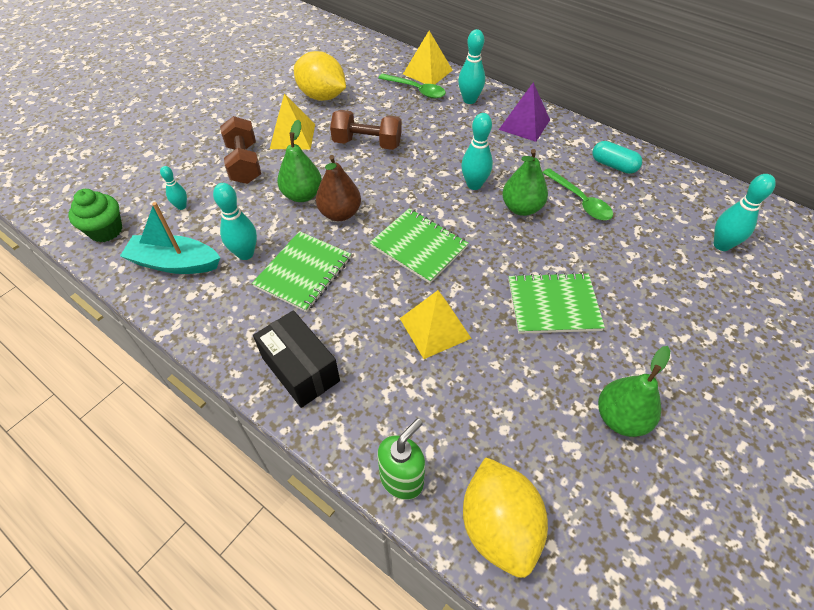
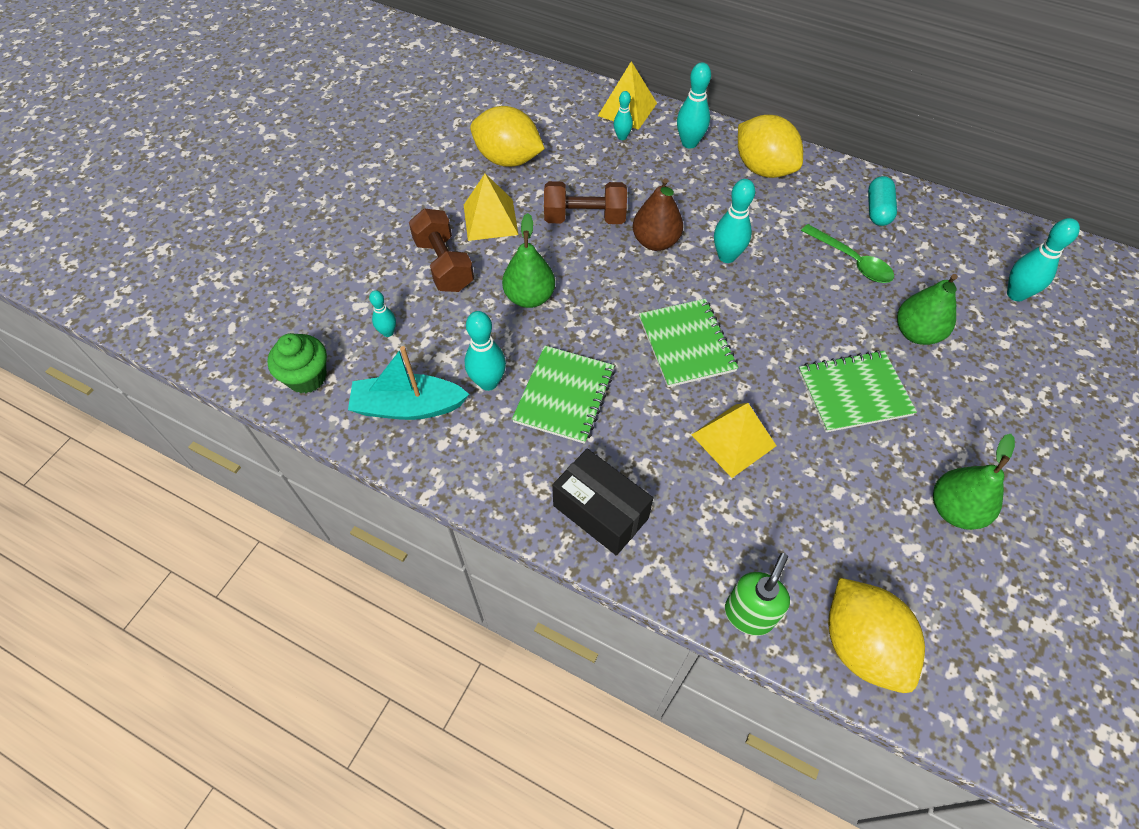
camera: 10 degrees left, 5 degrees up
(340, 213) = (582, 315): brown pear -> brown pear (655, 241)
(417, 90) = (622, 137): green spoon -> turquoise bowling pin
(419, 247) = (686, 344): green notebook -> green notebook turned 45 degrees clockwise
(521, 208) = (788, 279): green pear -> green pear (916, 333)
(524, 124) = (763, 168): purple pyramid -> yellow lemon
(613, 165) = (878, 210): turquoise capsule -> turquoise capsule turned 75 degrees clockwise

